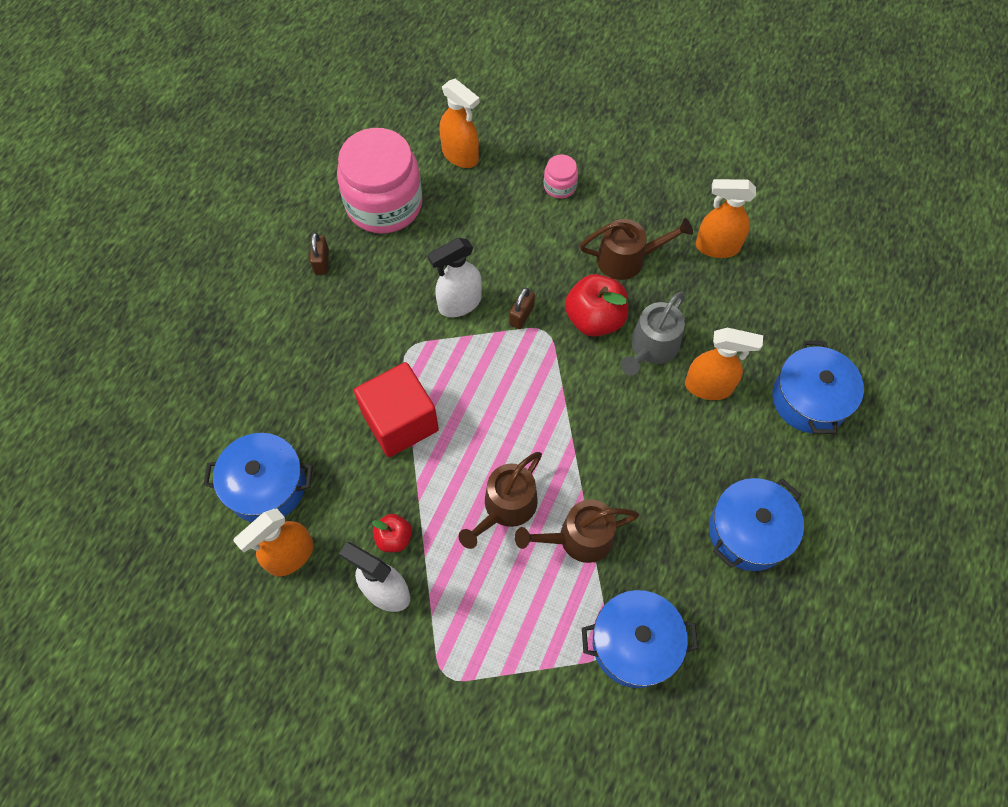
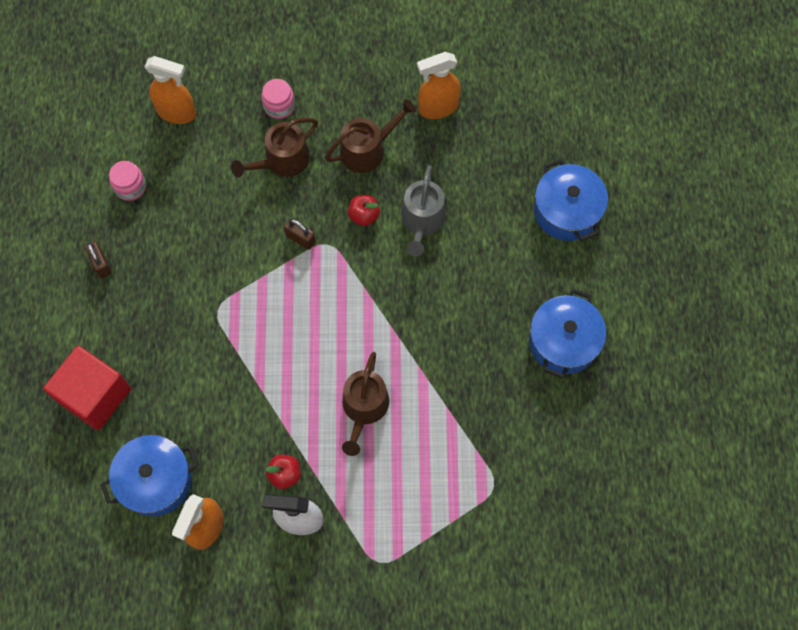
camera: 25 degrees left, 5 degrees up
(384, 204) = (130, 187): pink jar -> pink jar, size x0.43
(400, 422) = (242, 376): red cube -> red cube (95, 395)
(459, 303) = (242, 251): white spray bottle -> none
(521, 315) = (300, 238): brown padlock -> brown padlock turned 60 degrees counterclockwise
(579, 538) = (434, 406): brown watering can -> brown watering can (282, 160)
(594, 319) = (364, 216): red apple -> red apple, size x0.56
(634, 644) = (513, 469): blue pot -> none
(709, 387) = (483, 235): orange spray bottle -> none

